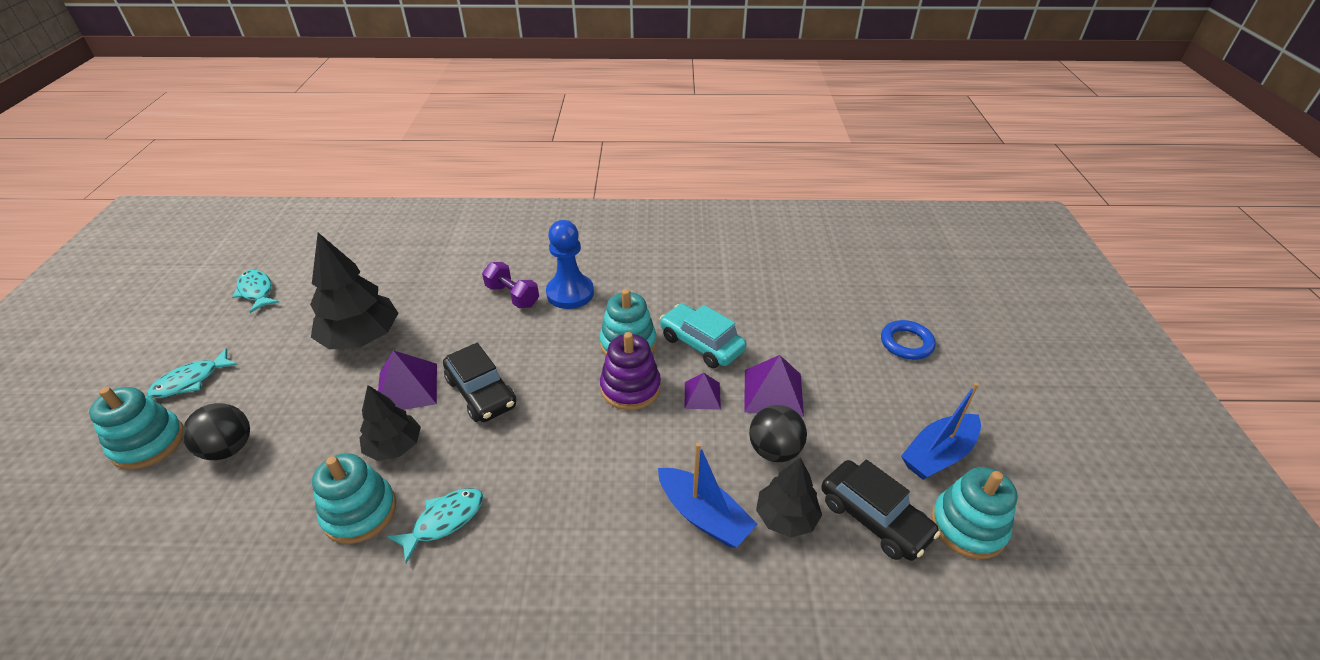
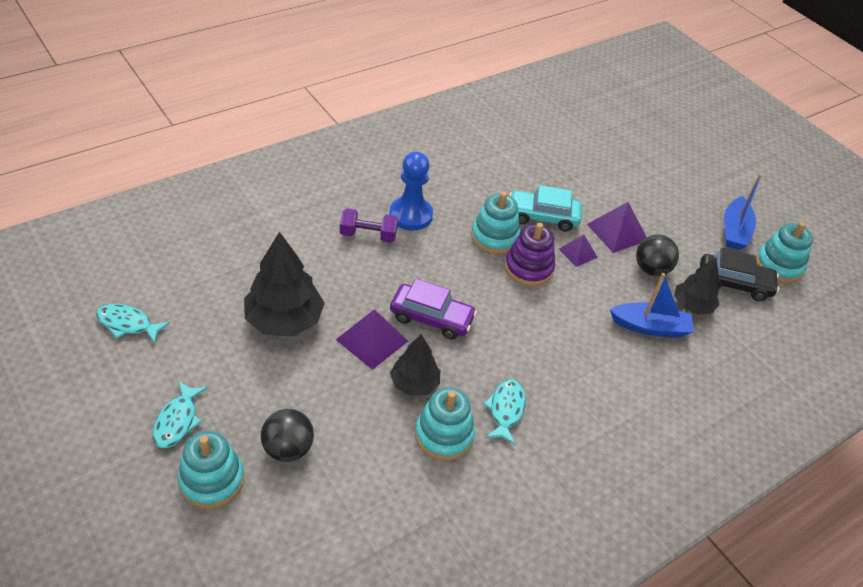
camera: 40 degrees left, 5 degrees up
(481, 392) = (431, 318): black car -> purple car
(906, 343) = (662, 165): blue ring -> none

